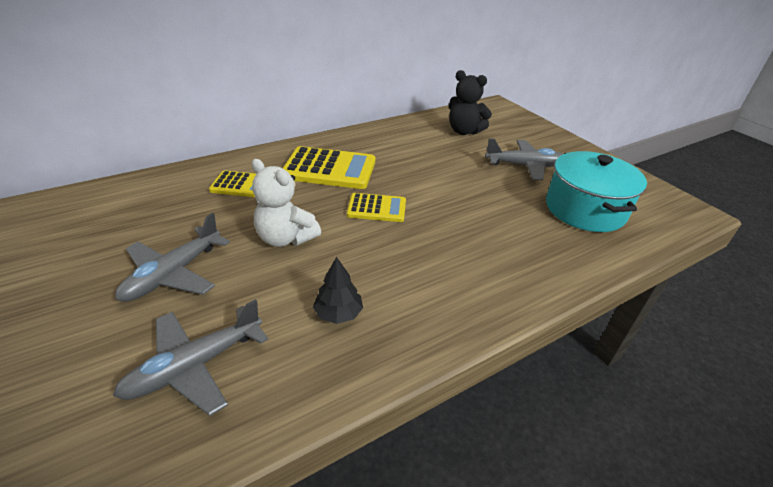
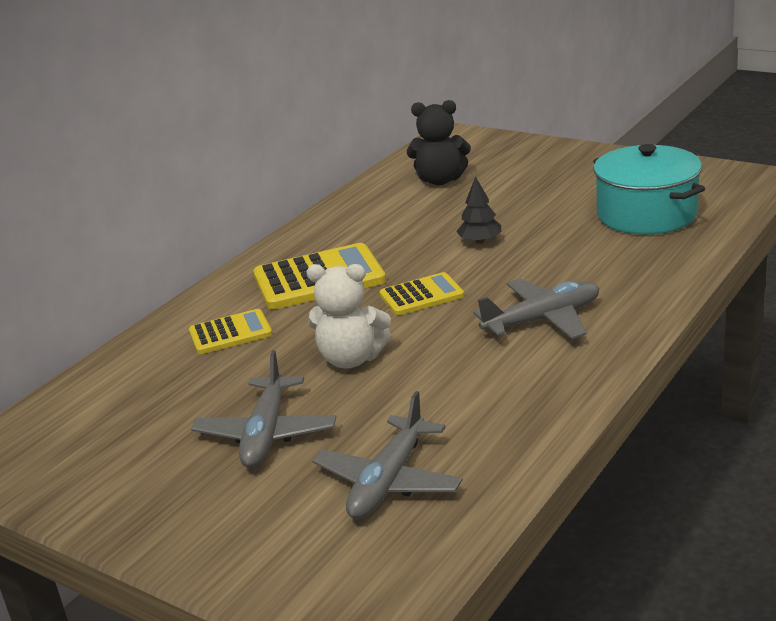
camera: 20 degrees left, 10 degrees down
(338, 313) = (482, 393): black tree -> black tree (480, 241)
(525, 166) = (548, 193): grey plane -> grey plane (543, 320)

